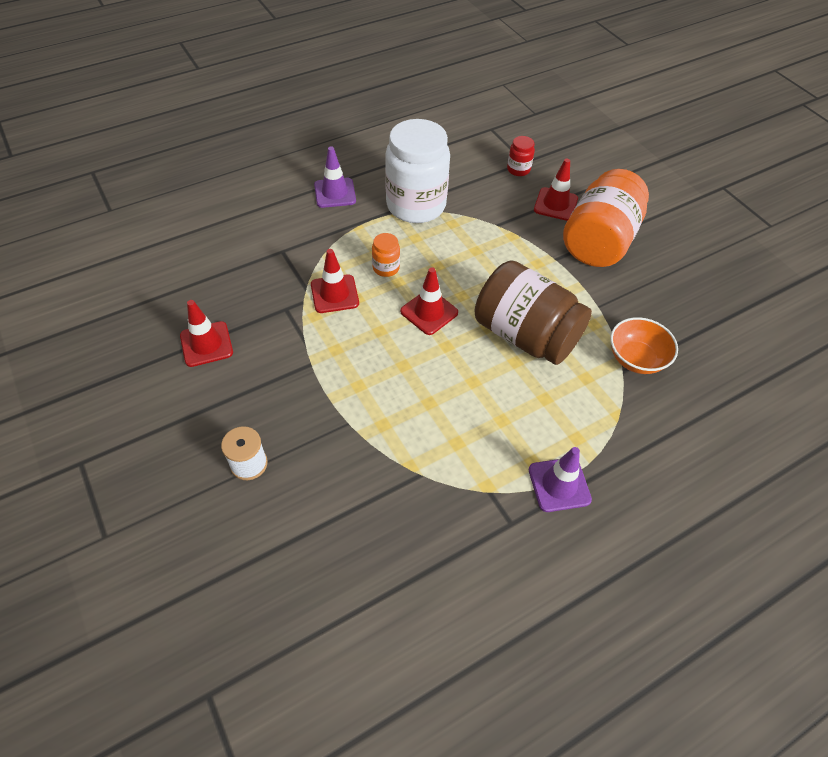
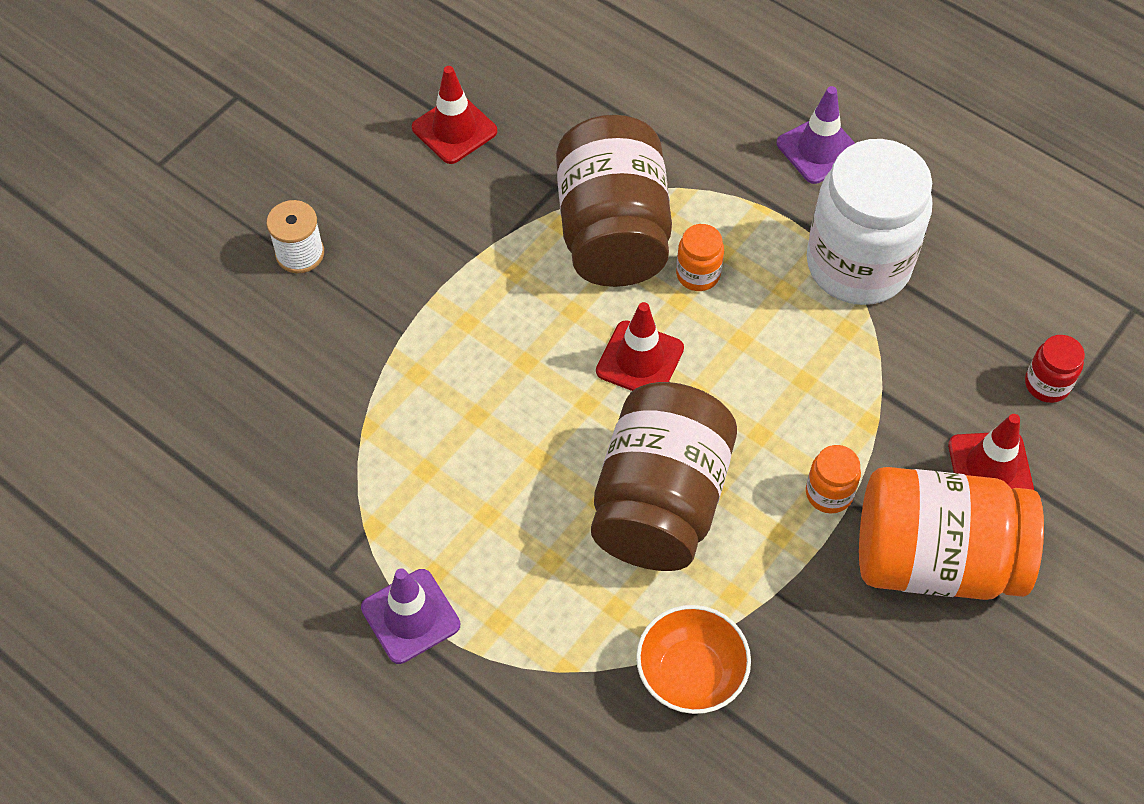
camera: 70 degrees right, 5 degrees up
(334, 294) = (612, 231): red traffic cone -> brown jar
(547, 265) = (829, 493): none -> orange jar

